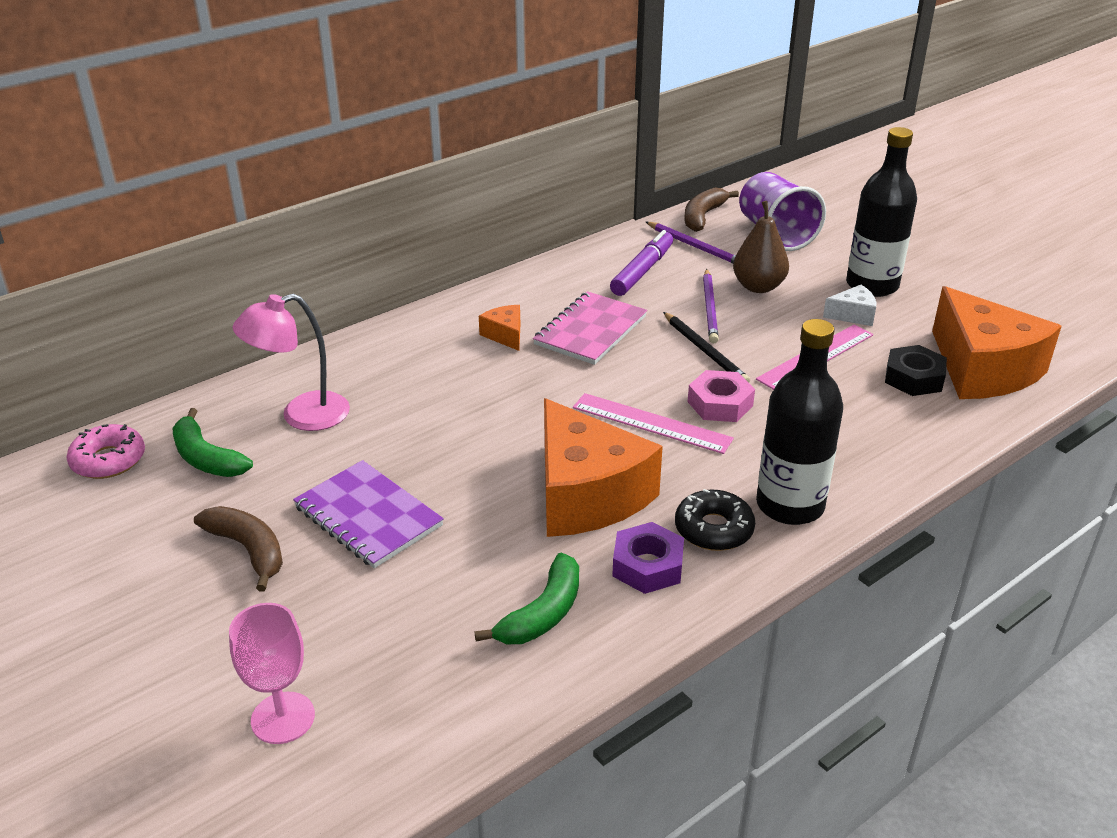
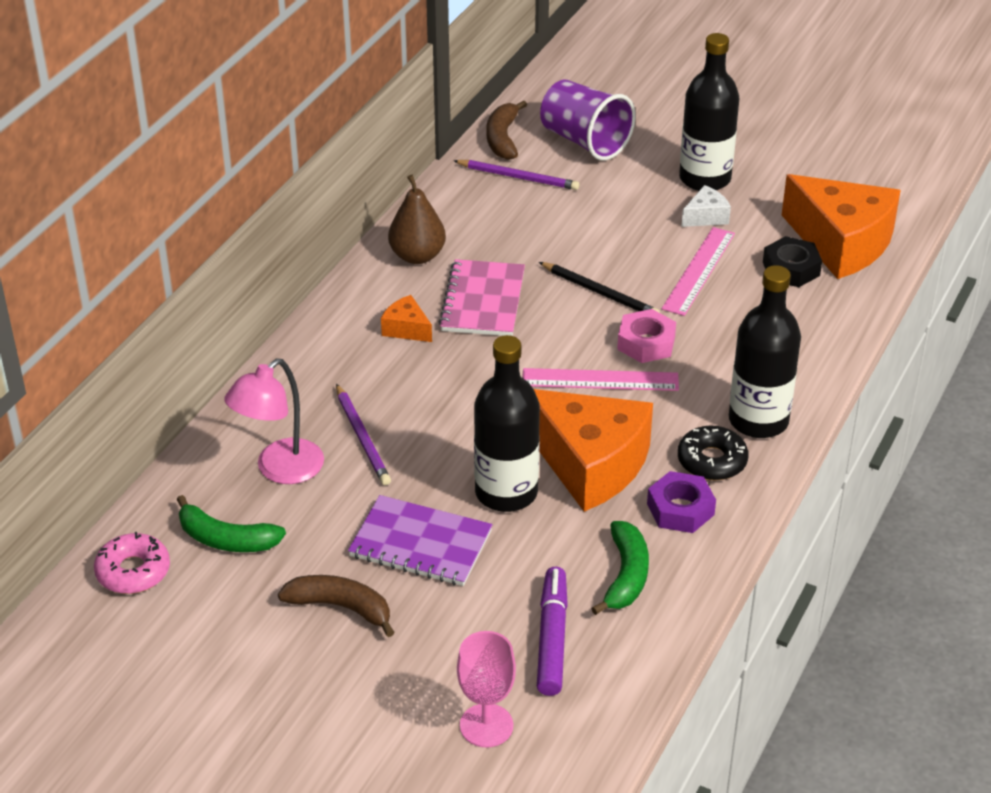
camera: 25 degrees left, 5 degrees up
(485, 495) = (506, 492): none -> black bottle
(642, 271) = (487, 220): purple marker -> purple marker (552, 638)
(710, 308) = (576, 245): purple pencil -> purple pencil (362, 438)
(758, 287) = (605, 208): brown pear -> brown pear (417, 256)

